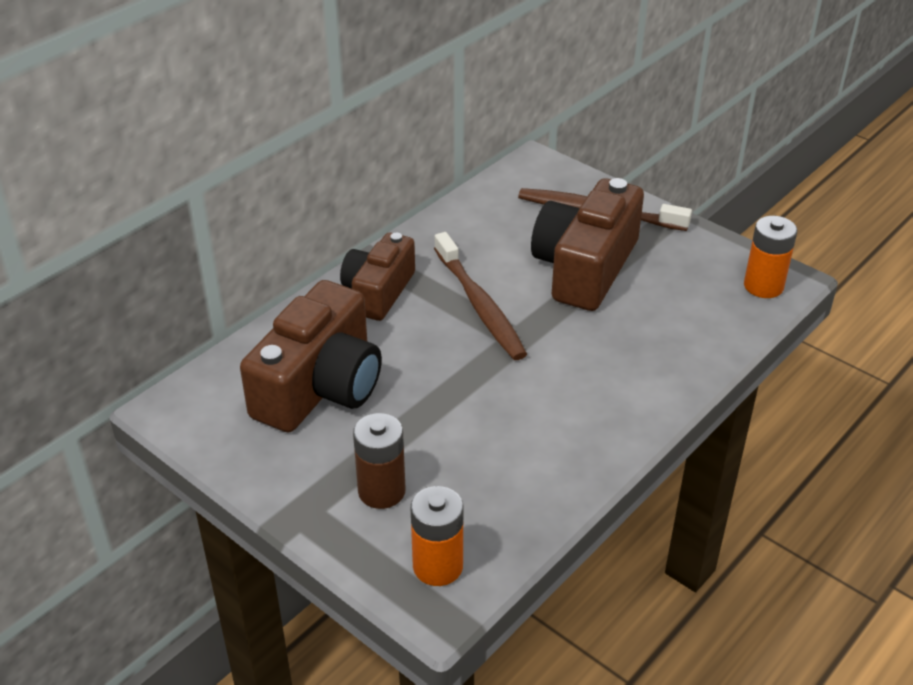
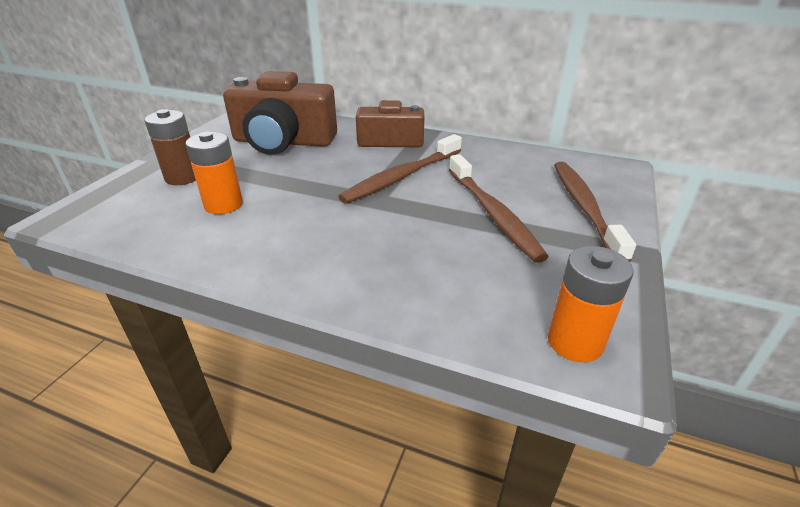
camera: 70 degrees right, 5 degrees down
(438, 566) = (103, 210): orange battery -> orange battery (223, 205)
(585, 267) = (492, 214): brown camera -> brown toothbrush

